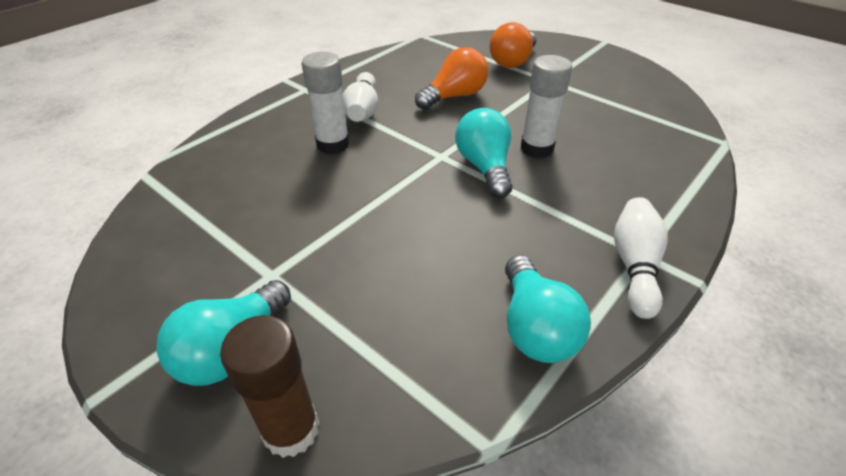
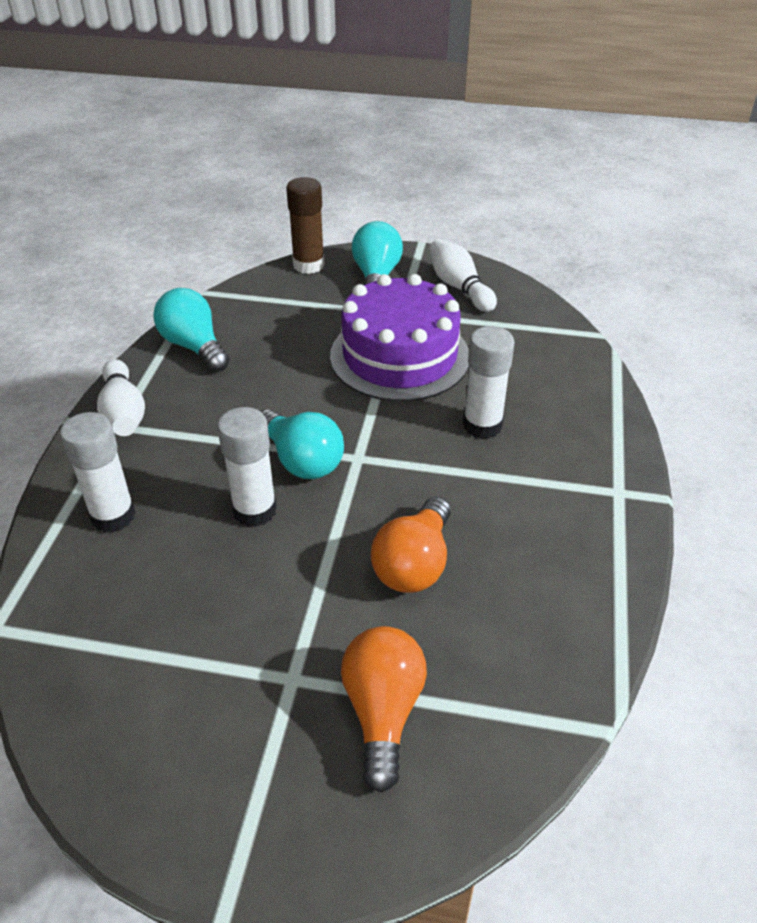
camera: 150 degrees right, 0 degrees up
(328, 222) = (400, 356): none -> purple cake
(362, 110) = (506, 486): white bowling pin -> white bowling pin (459, 287)
(646, 178) = (113, 516): none -> white glue stick

